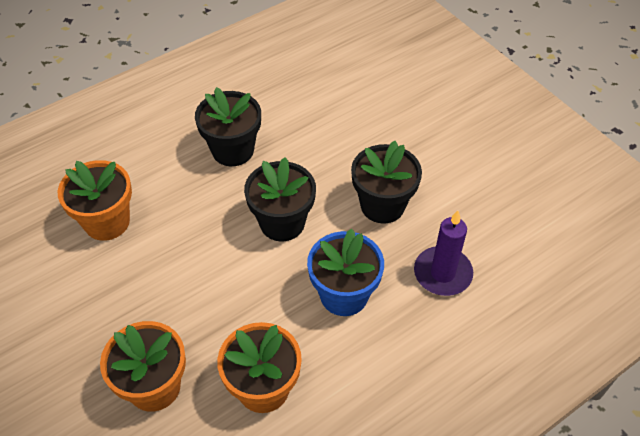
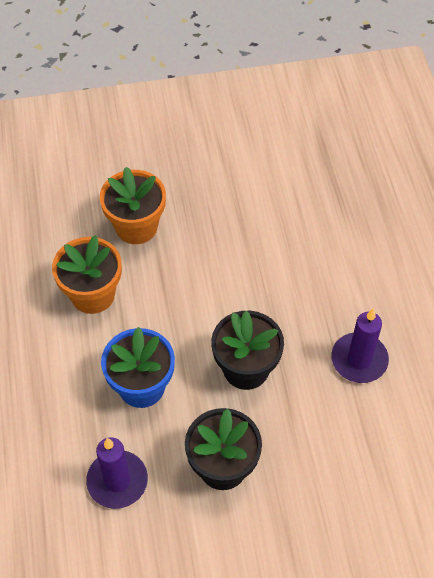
camera: 115 degrees right, 5 degrees up
(107, 222) = (314, 235): orange flower pot -> none
(233, 150) = (359, 360): black flower pot -> purple candle

